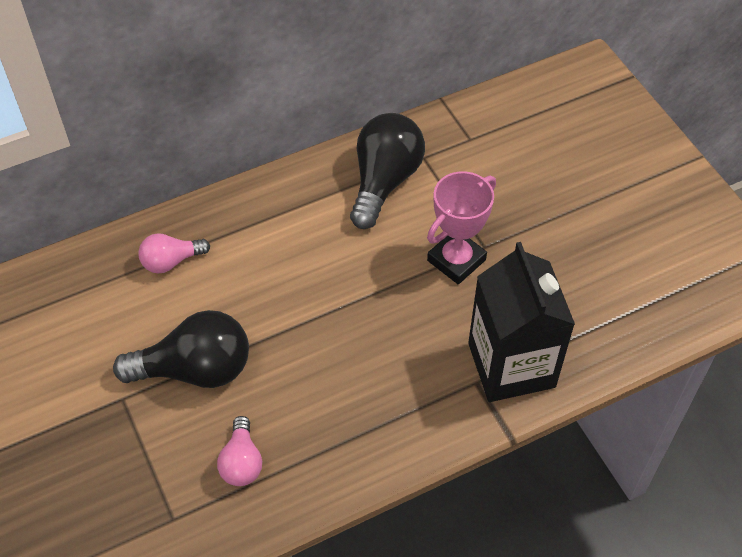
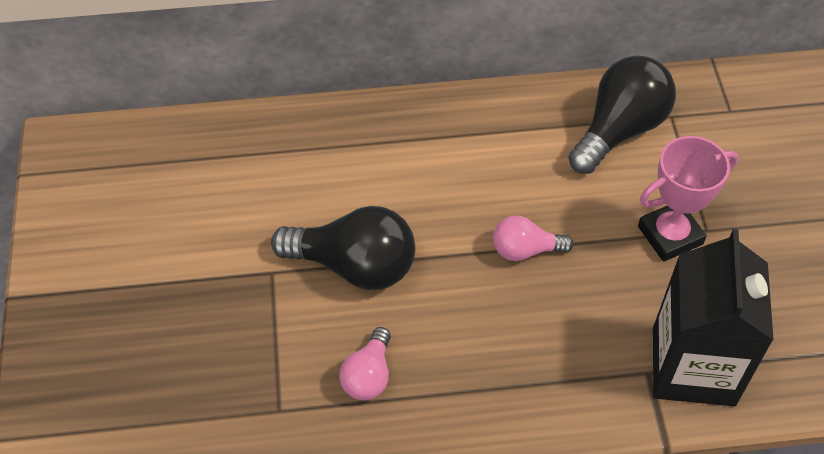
camera: 20 degrees right, 0 degrees up
(171, 261) = (368, 149): pink light bulb -> pink light bulb (525, 250)

